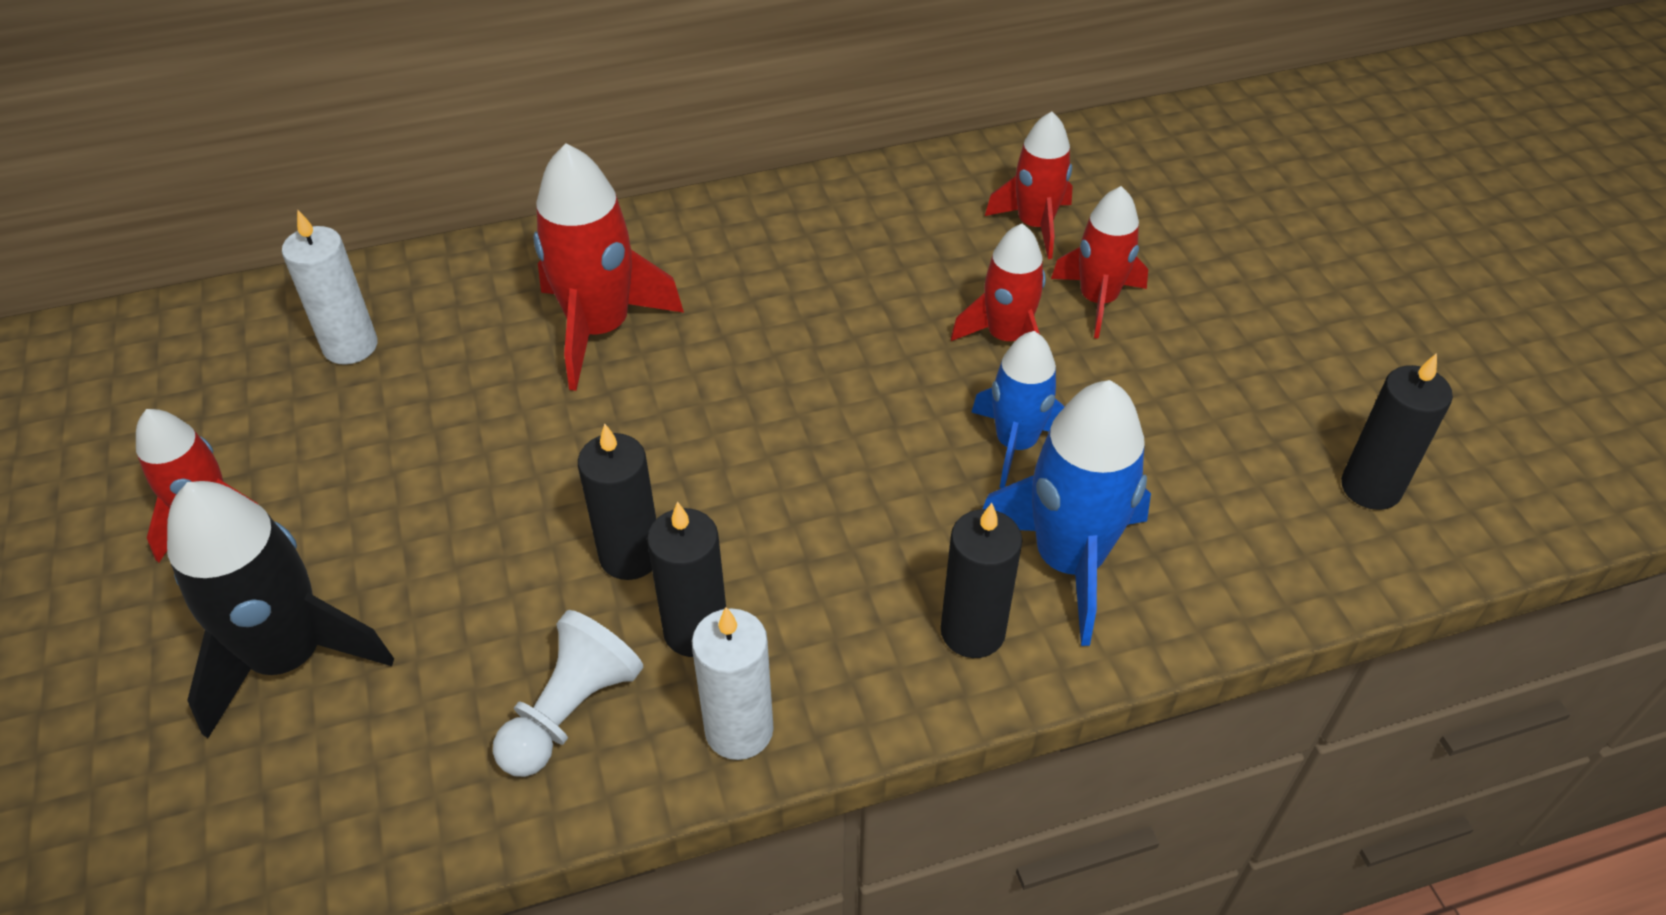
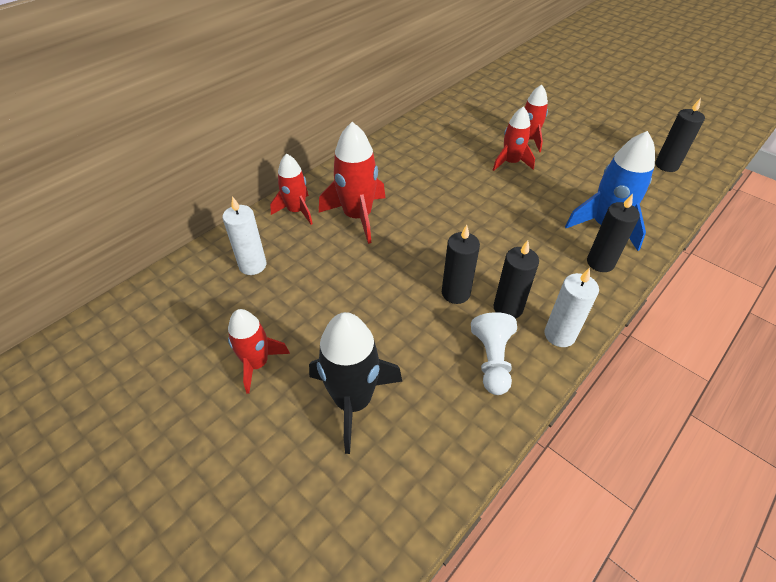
camera: 30 degrees left, 0 degrees up
(1015, 444) = (550, 196): blue rocket -> none
(1035, 225) = (482, 123): red rocket -> red rocket (296, 211)

